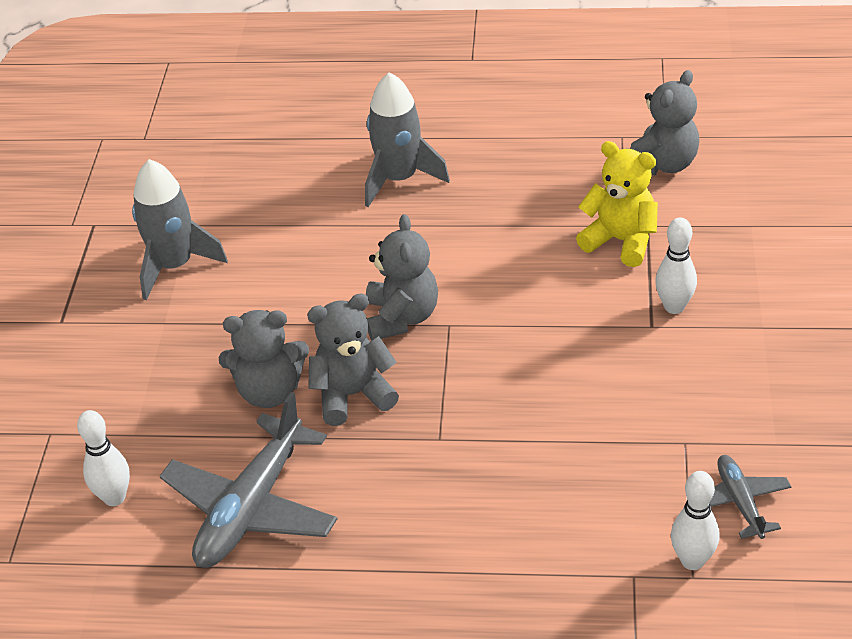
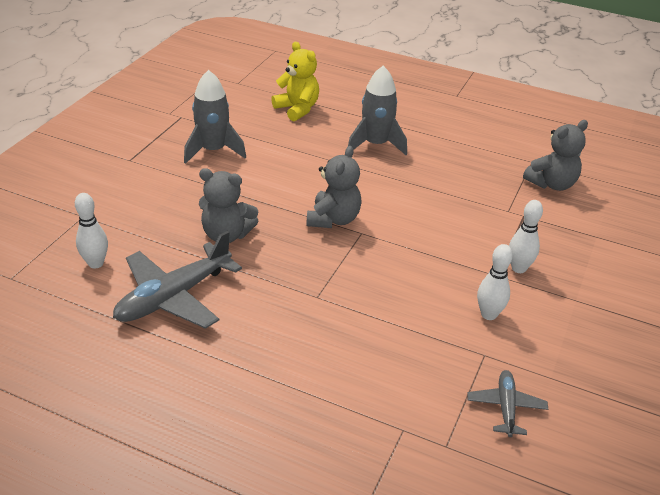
camera: 15 degrees right, 5 degrees down
(353, 395) = (277, 253): grey teddy bear -> none
(620, 241) = (501, 219): yellow teddy bear -> yellow teddy bear (297, 109)
(692, 560) = (451, 434): white bowling pin -> white bowling pin (488, 314)

